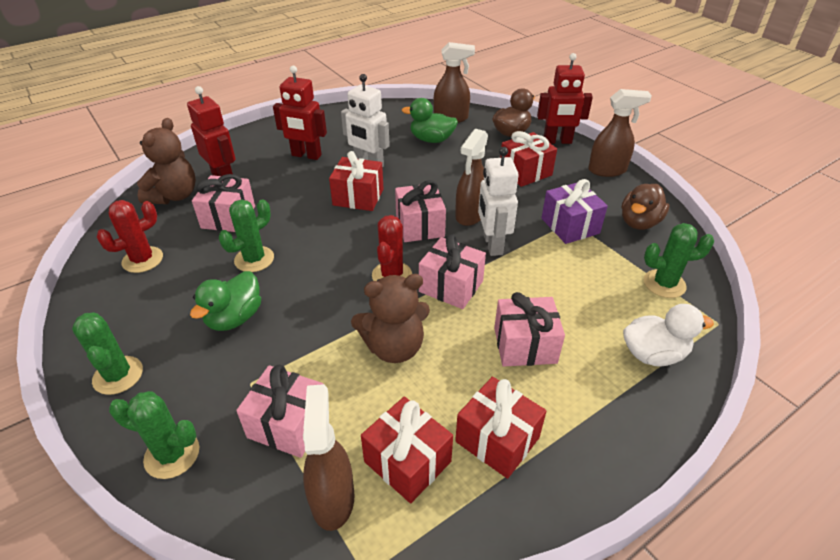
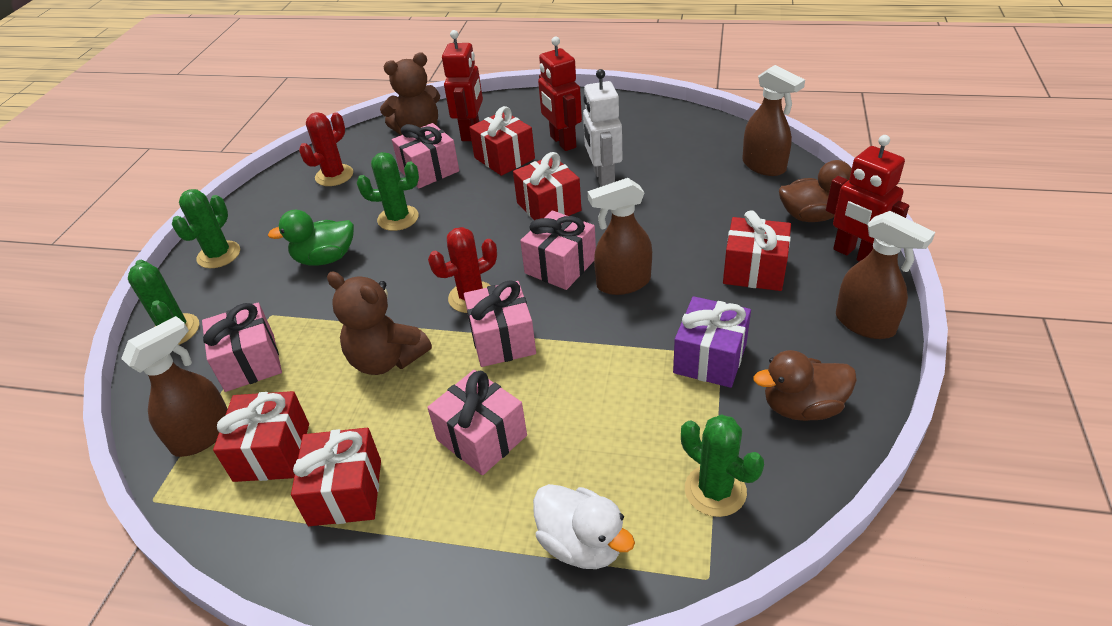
camera: 50 degrees right, 0 degrees up
(142, 260) = (334, 175): red cactus -> red cactus turned 60 degrees counterclockwise
(278, 183) = (504, 158): none -> red gift
(431, 140) = (704, 181): green duck -> none
(492, 244) = (598, 325): white robot -> none

